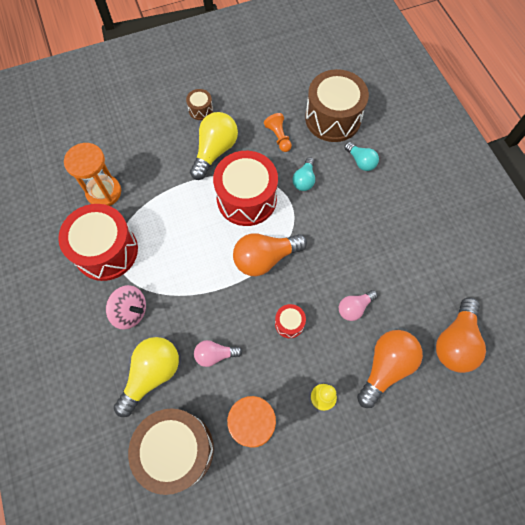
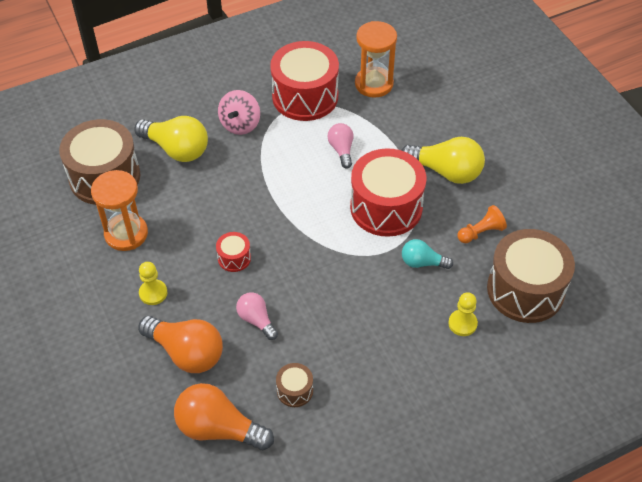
camera: 85 degrees right, 15 degrees down
(200, 110) = (503, 152): brown drum -> brown drum (295, 390)
(215, 355) = (197, 196): pink light bulb -> pink light bulb (341, 150)
(265, 258) = (311, 230): orange light bulb -> none
(361, 161) = (462, 323): turquoise light bulb -> yellow pawn

